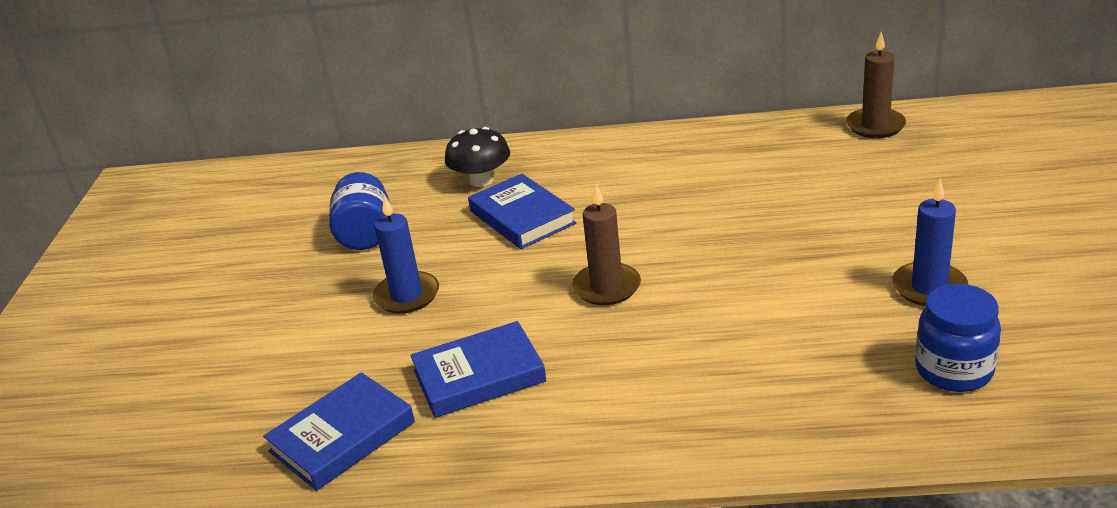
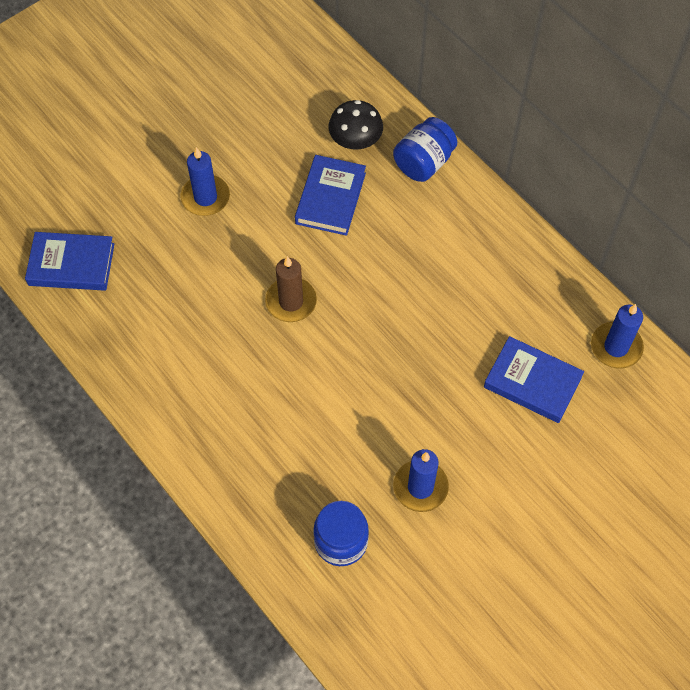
camera: 45 degrees right, 30 degrees up
(365, 235) = (247, 123): blue jar -> blue jar (423, 162)
(479, 376) = (163, 293): blue book -> blue book (532, 382)
(875, 126) = (616, 347): brown candle -> blue candle

